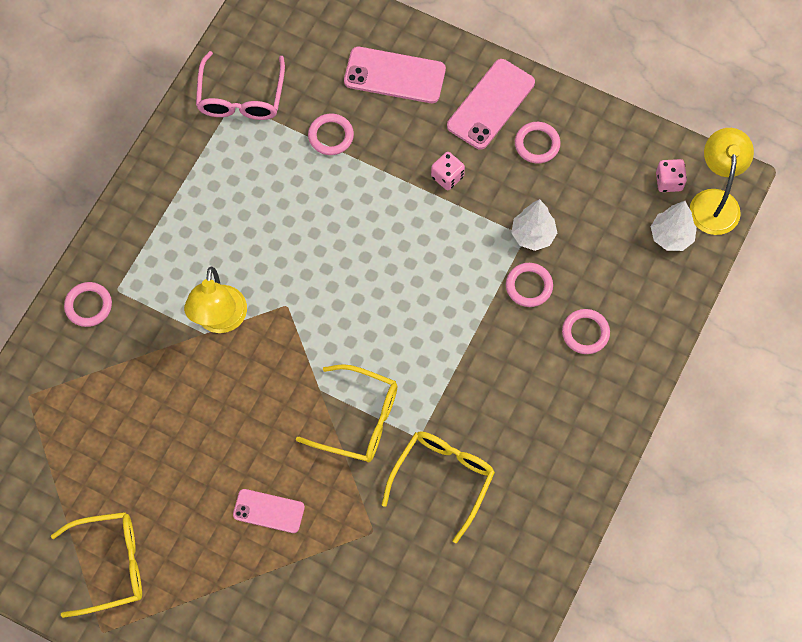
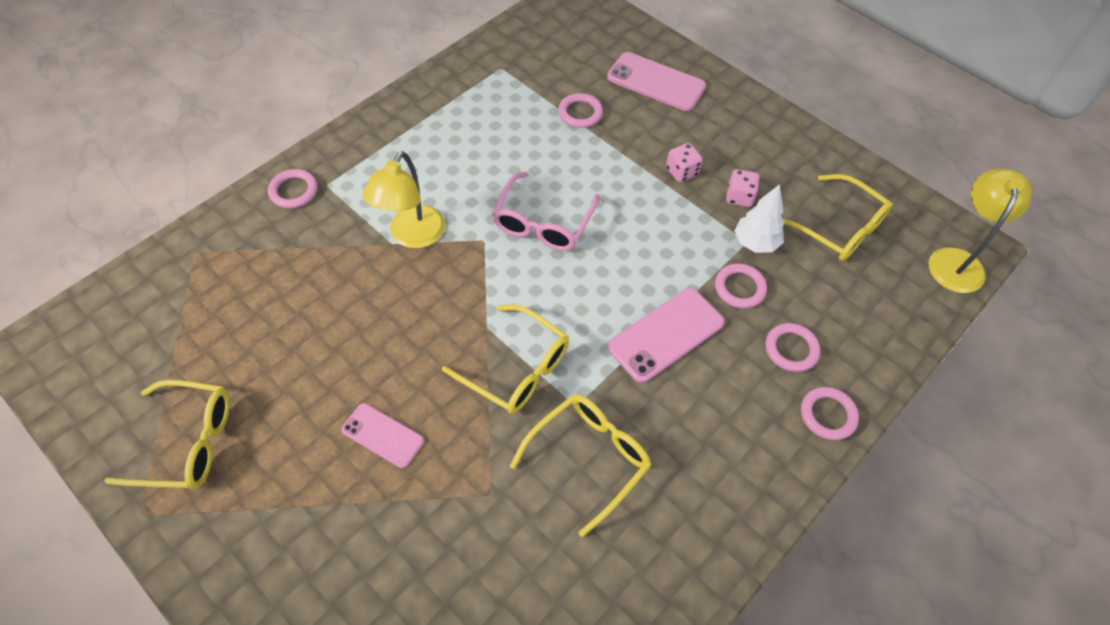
camera: 15 degrees right, 10 degrees down
(241, 97) = (509, 65): pink glasses -> pink glasses (543, 222)
(491, 104) = (741, 124): pink phone -> pink phone (666, 335)
(537, 144) = (779, 166): pink ring -> pink ring (828, 415)
(604, 197) = (838, 227): none -> yellow glasses
(669, 181) = (910, 231): pink dice -> pink dice (739, 197)
(671, 237) = (904, 281): white tree -> none

